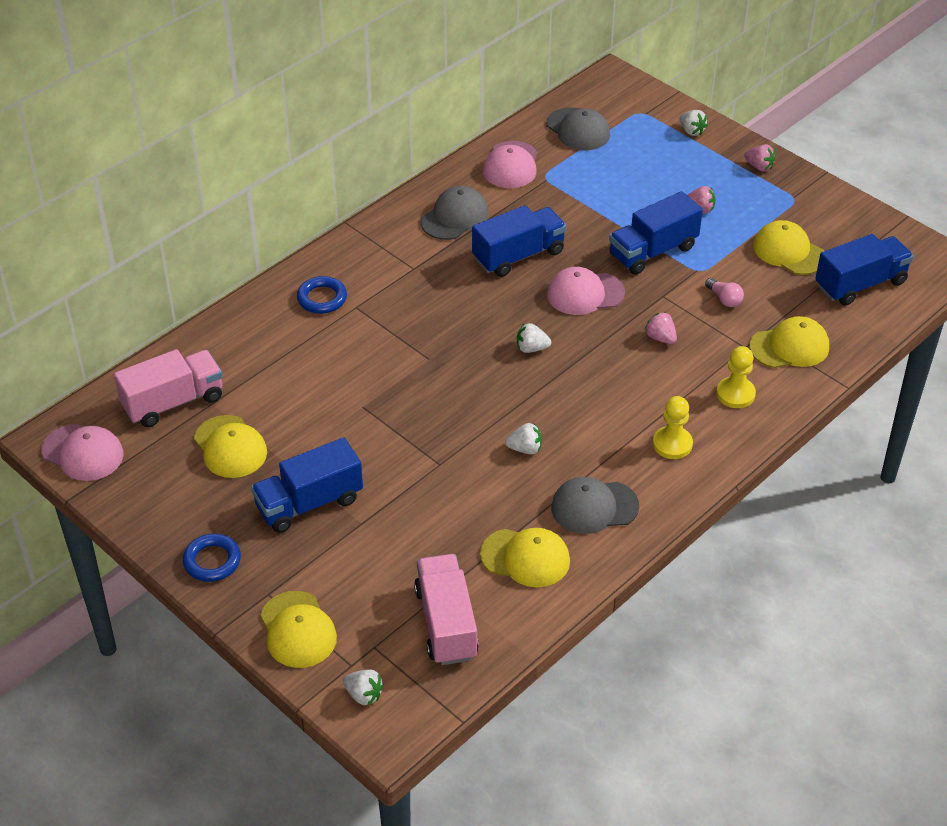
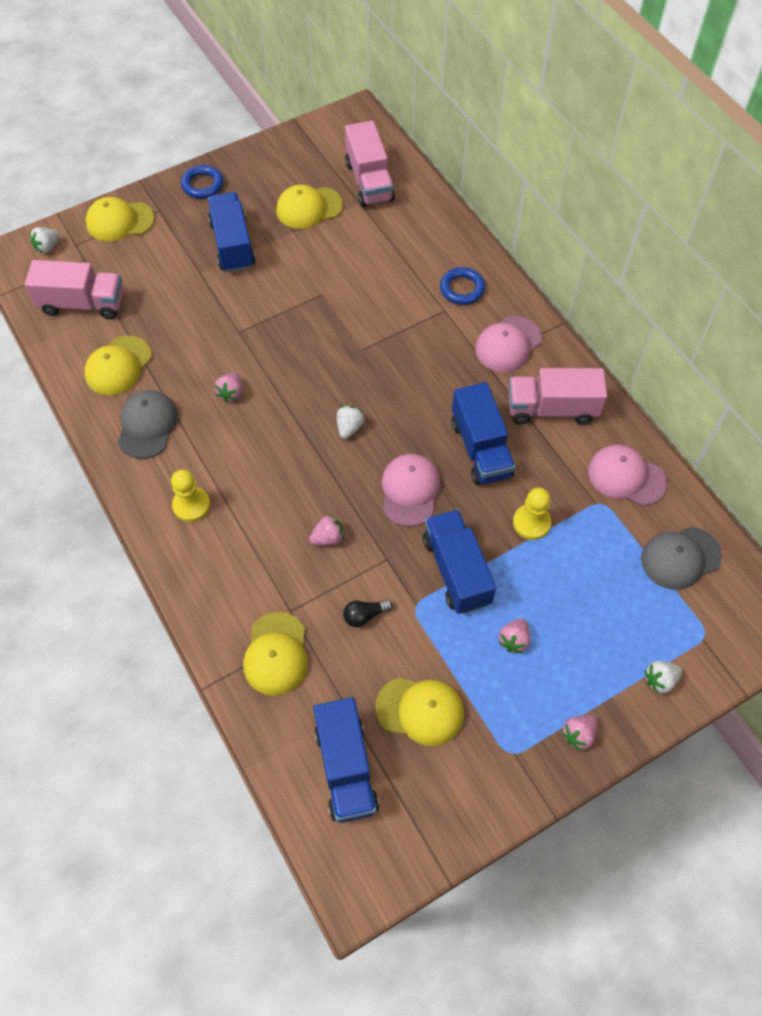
camera: 105 degrees right, 15 degrees up
(83, 453) = (335, 129): pink cap -> pink cap (508, 344)
(454, 217) = (552, 409): grey cap -> pink truck
(525, 449) = (231, 393): white strawberry -> pink strawberry
(724, 299) = (364, 615): pink light bulb -> black light bulb
(735, 394) = (231, 579): yellow pawn -> yellow pawn (531, 523)
(789, 252) = (420, 710): yellow cap -> yellow cap turned 45 degrees clockwise

